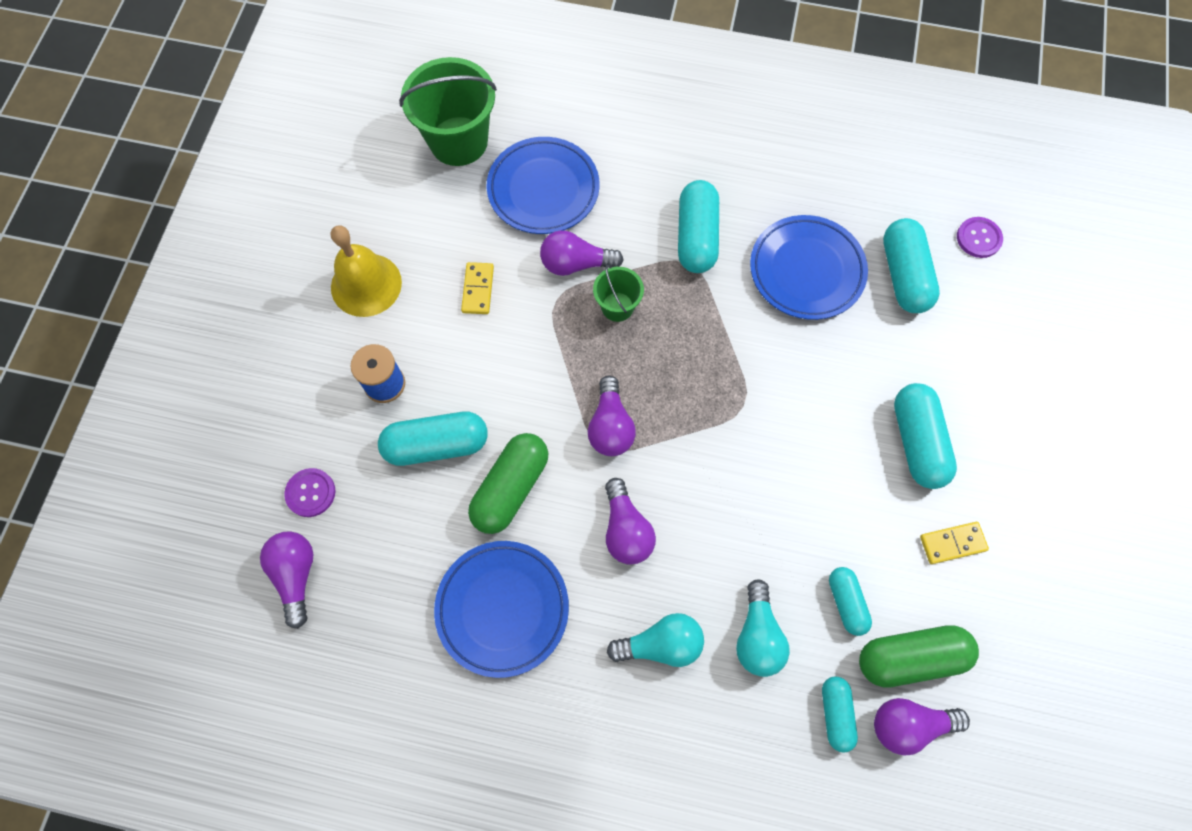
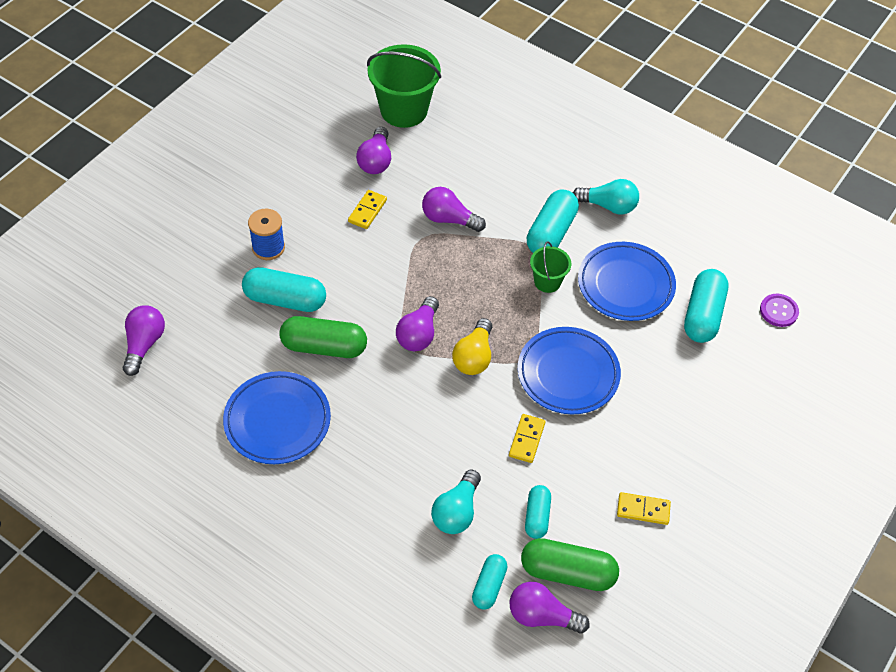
camera: 20 degrees right, 15 degrees down
(310, 493) = (181, 297): purple button -> none
(366, 284) = (288, 180): yellow bell -> none
(511, 488) = (324, 347): green capsule -> green capsule turned 45 degrees clockwise
(543, 189) = (450, 162): blue plate -> blue plate (568, 374)
(617, 307) = (465, 258): green bucket -> green bucket (547, 281)
(626, 530) = (394, 405): purple light bulb -> purple light bulb (375, 161)
(661, 644) = (381, 488): turquoise light bulb -> turquoise light bulb (608, 206)
(685, 430) = (474, 357): none -> yellow light bulb
(791, 510) = (527, 439): none -> yellow domino
(917, 442) = (651, 431): turquoise capsule -> none

